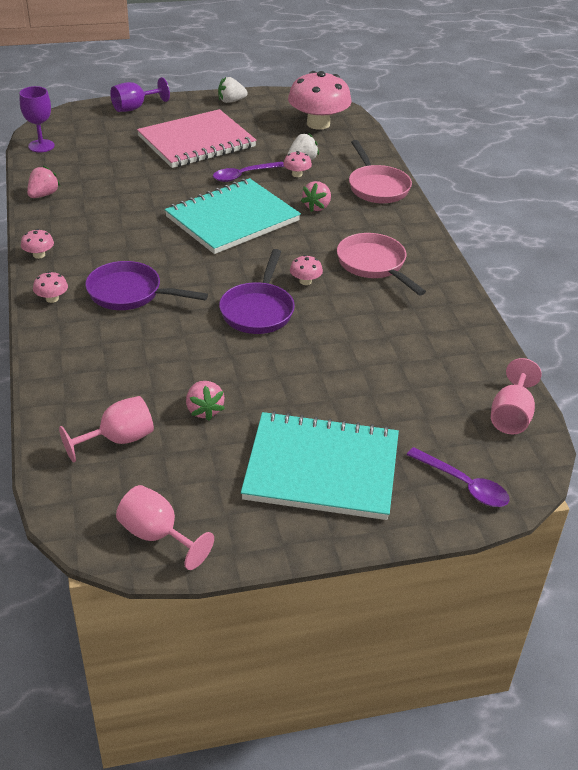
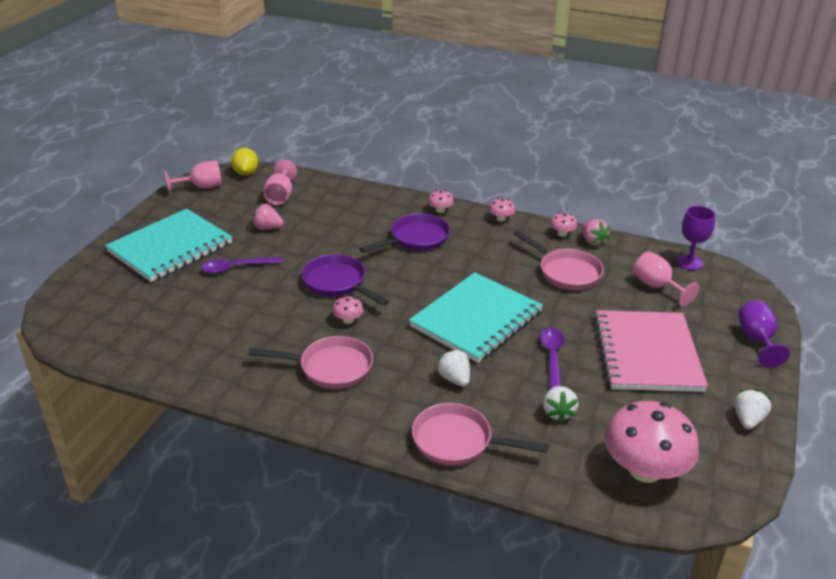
camera: 125 degrees right, 5 degrees down
(79, 512) = (246, 173): none -> yellow lemon
(113, 196) = (566, 272): none -> pink pan
(232, 219) = (476, 319): turquoise notebook -> turquoise notebook turned 45 degrees clockwise
(297, 174) = (529, 394): pink mushroom -> pink mushroom (562, 233)
(317, 207) = (454, 379): pink strawberry -> white strawberry
(464, 485) = (85, 290): purple spoon -> purple spoon (236, 268)
(511, 416) = (97, 341): pink goblet -> pink goblet (656, 286)

